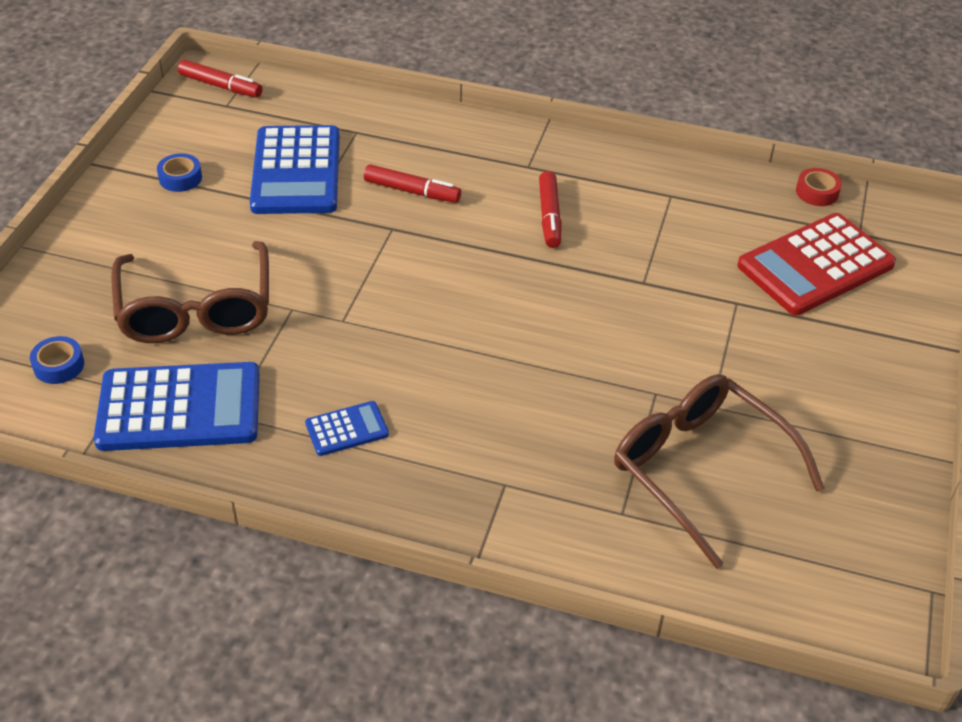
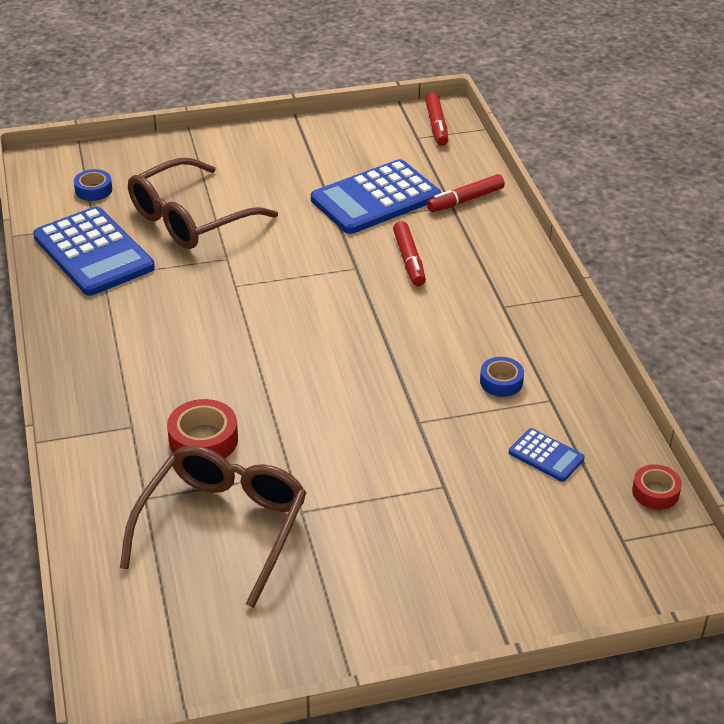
camera: 60 degrees right, 5 degrees down
(180, 178) = (316, 154): blue tape -> blue tape (501, 382)
(347, 429) = (129, 331): blue calculator -> blue calculator (546, 455)
(549, 216) = (451, 340): red marker -> red marker (465, 200)
(566, 436) = (203, 440): none -> red tape
(815, 265) = (544, 522): red calculator -> none

